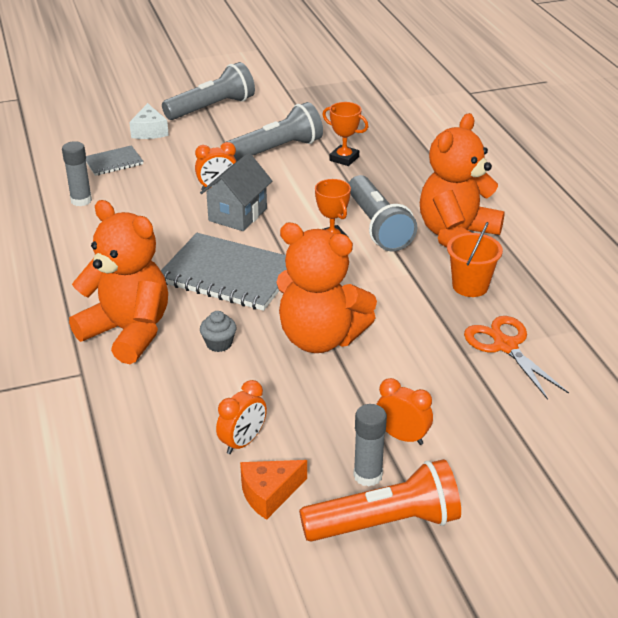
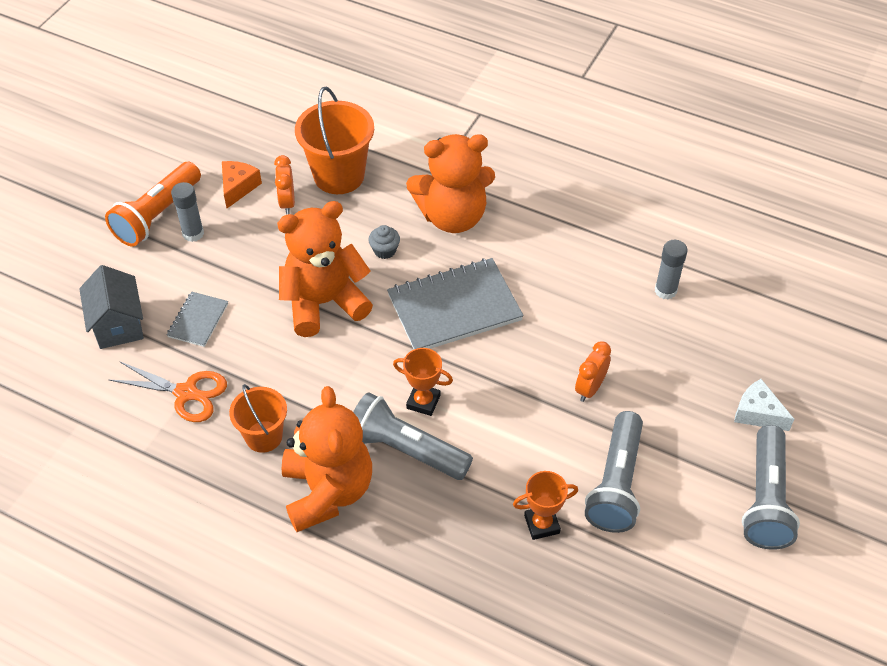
camera: 135 degrees right, 15 degrees up
(113, 162) = (715, 349): grey notebook -> grey notebook (198, 320)
(162, 434) = (339, 176): none -> orange bucket
(238, 215) = (531, 371): grey house -> grey house (118, 325)
(402, 436) = (195, 271): orange clock -> none

